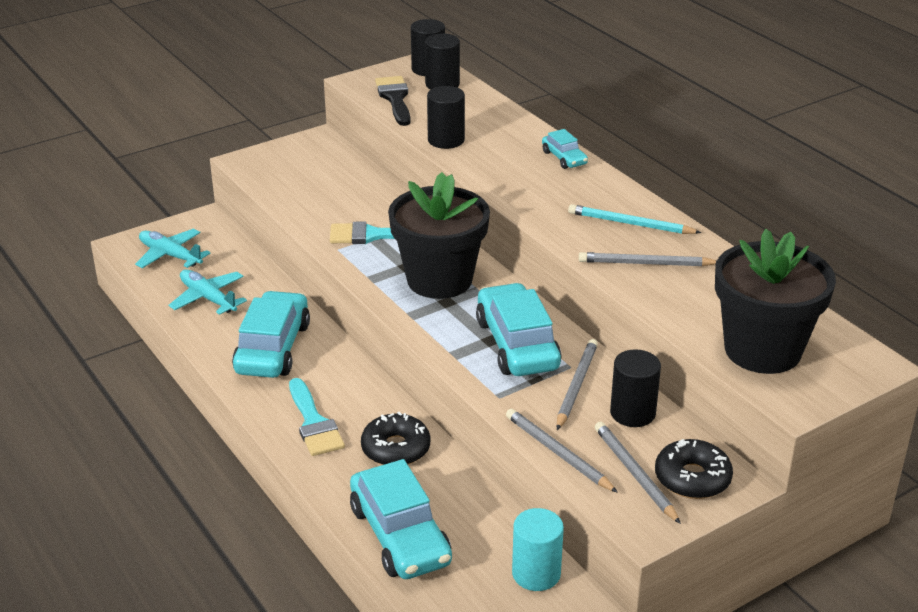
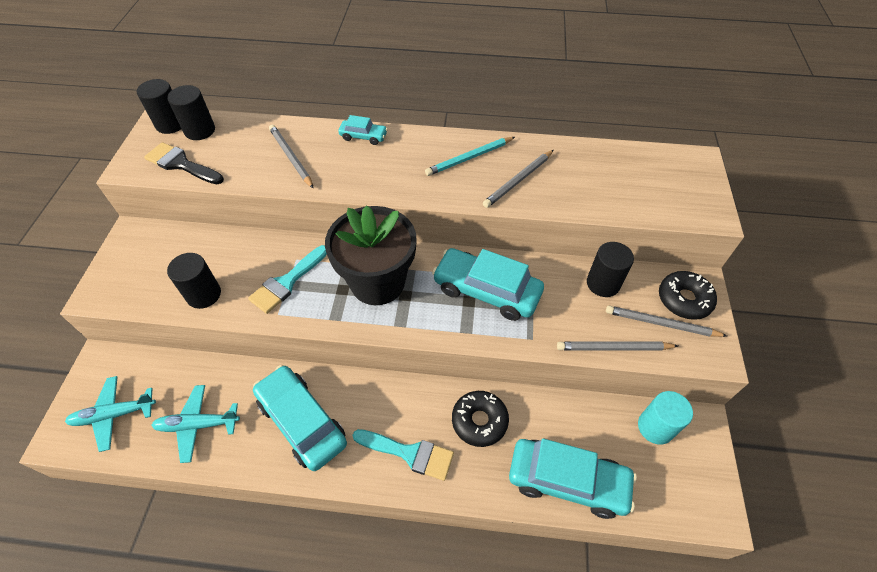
camera: 50 degrees left, 20 degrees up
(446, 140) = (269, 174): black cylinder -> black cylinder (204, 294)
(576, 386) = (554, 292): grey pencil -> grey pencil (291, 157)
(762, 350) = (651, 193): black flower pot -> none

